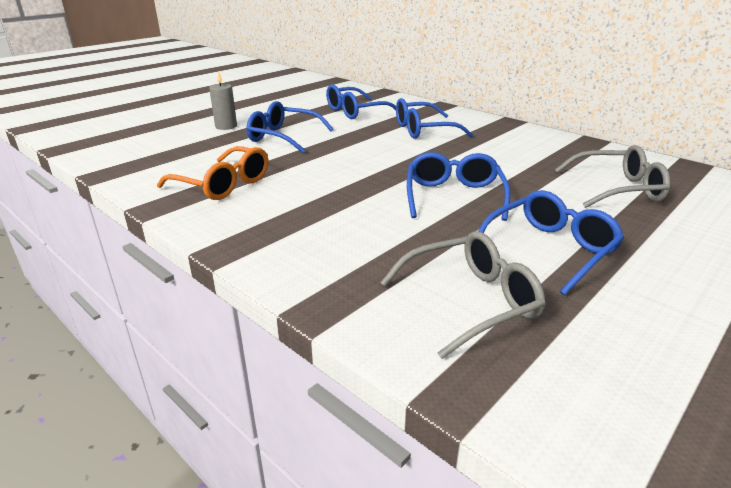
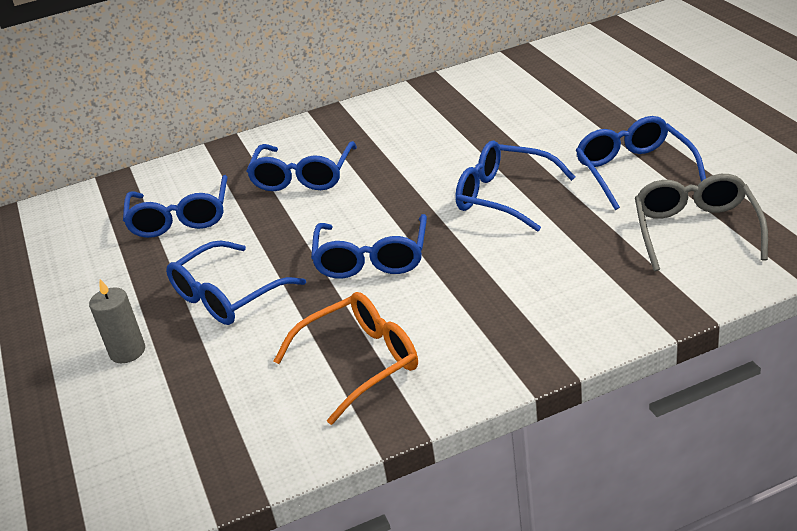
camera: 60 degrees left, 5 degrees up
(341, 166) = (372, 259): none -> blue glasses
(617, 189) = (545, 104): grey glasses -> none

